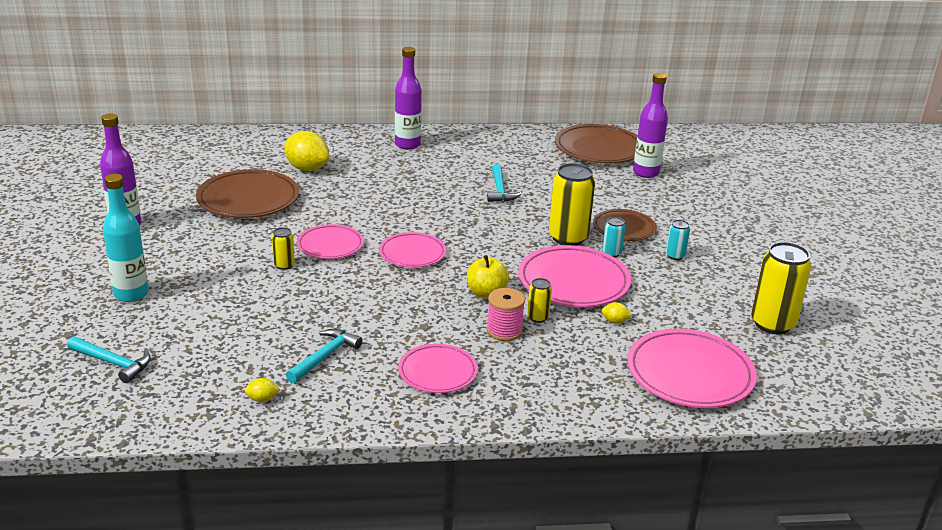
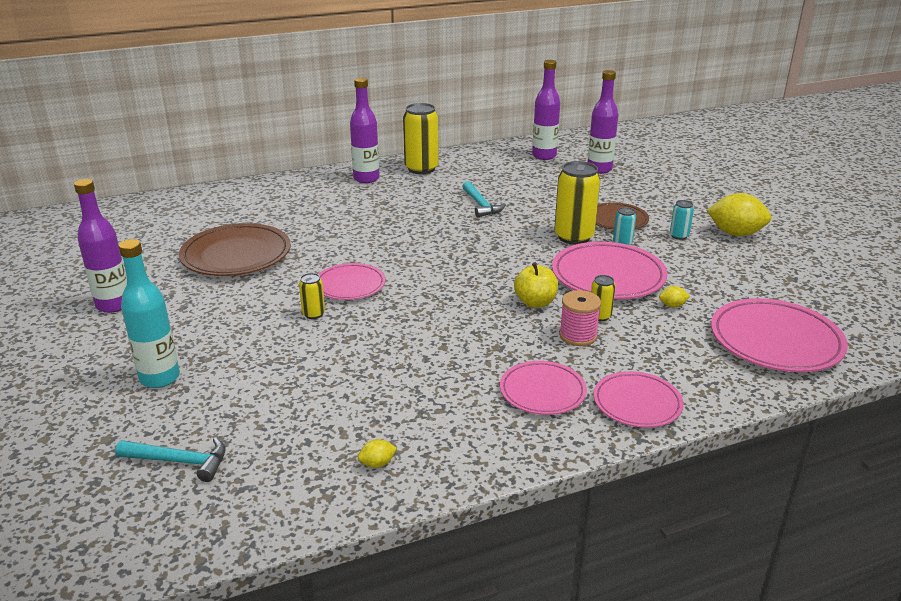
camera: 15 degrees left, 0 degrees up
(307, 168) = (280, 216): yellow lemon -> yellow lemon (735, 233)
(325, 356) = (416, 401): turquoise hammer -> none
(412, 253) = (438, 278): pink plate -> pink plate (637, 403)
(599, 149) = (544, 156): brown plate -> purple bottle
(772, 324) = (807, 280): yellow can -> yellow can (421, 169)

